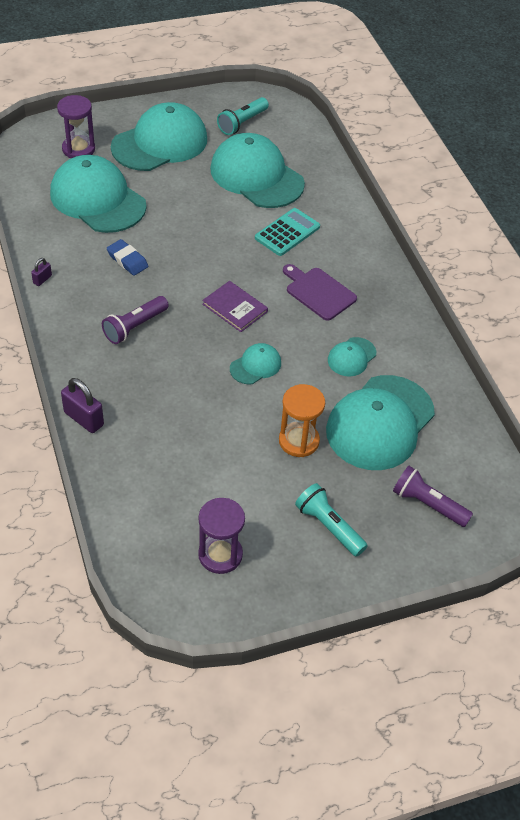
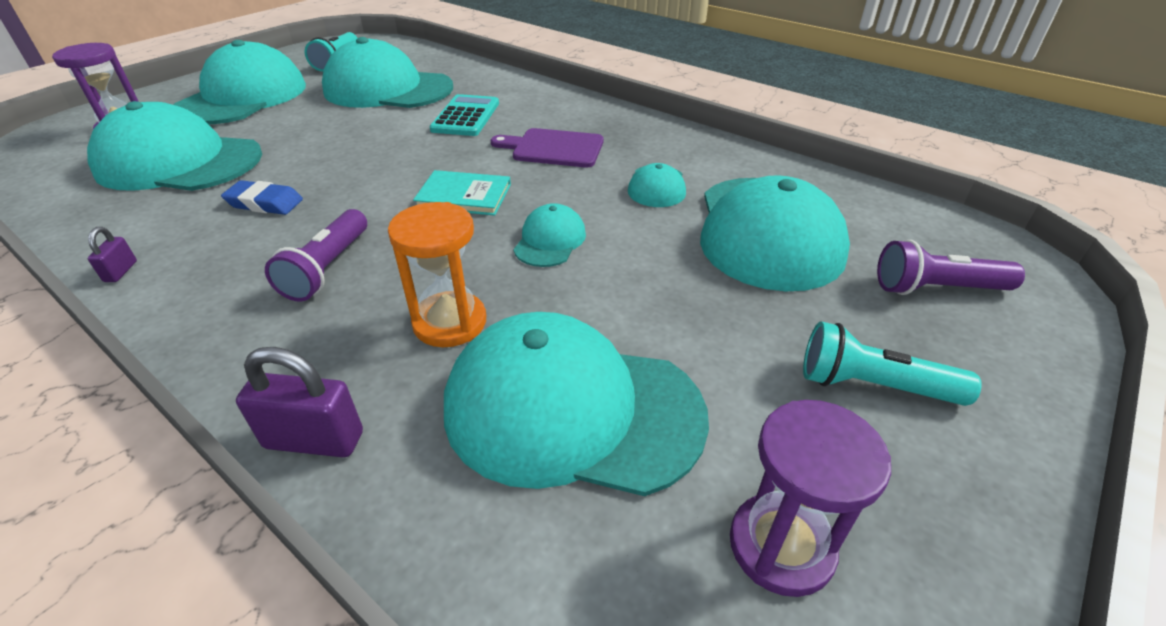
camera: 30 degrees left, 10 degrees down
(189, 462) = (572, 410): none -> turquoise cap
(235, 308) = (464, 196): purple book -> turquoise book
(299, 441) = (699, 297): orange hourglass -> orange hourglass (450, 322)

